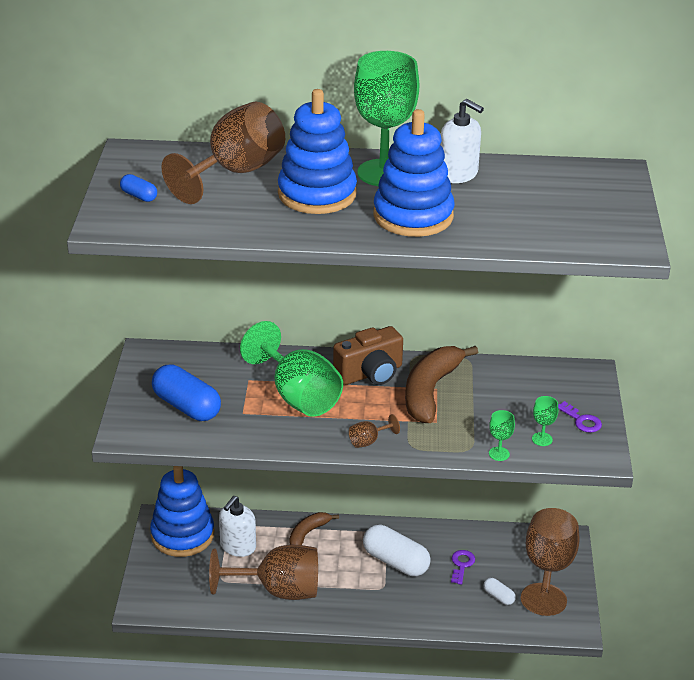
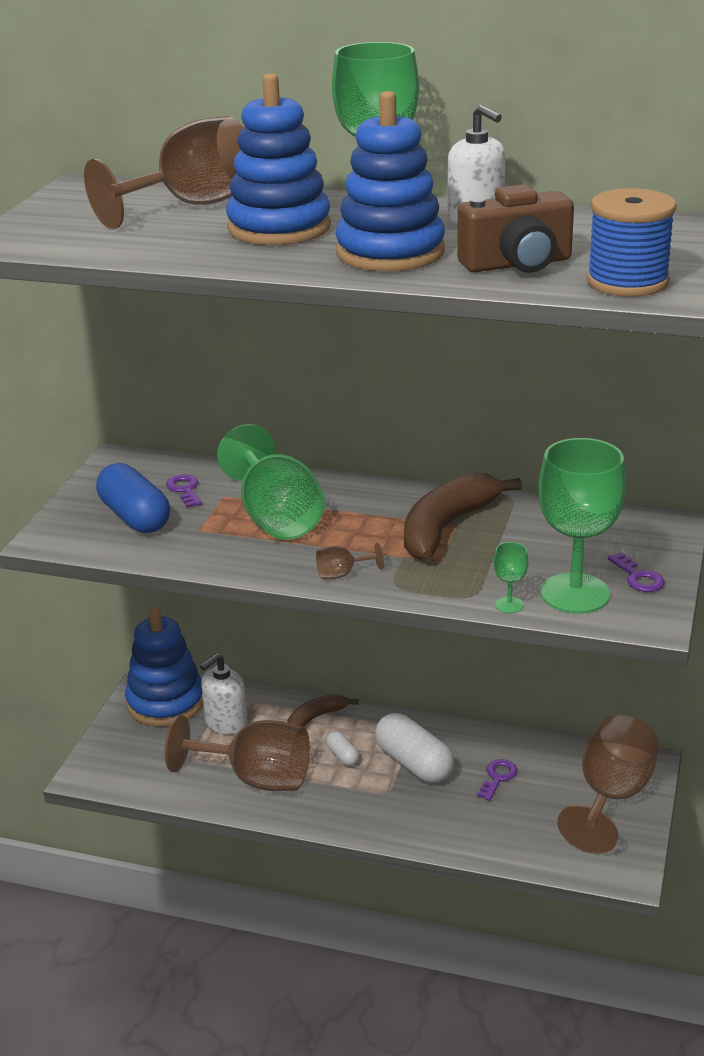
camera: 15 degrees right, 5 degrees down
(139, 196) = (59, 220): blue capsule -> none
(215, 377) = (185, 490): none -> purple key
(370, 373) = (378, 502): brown camera -> brown camera (517, 264)
(498, 596) = (535, 822): white capsule -> white capsule (343, 756)
(542, 439) = (575, 593): green goblet -> green goblet, size x2.44
(592, 235) = (627, 282): none -> blue spool

